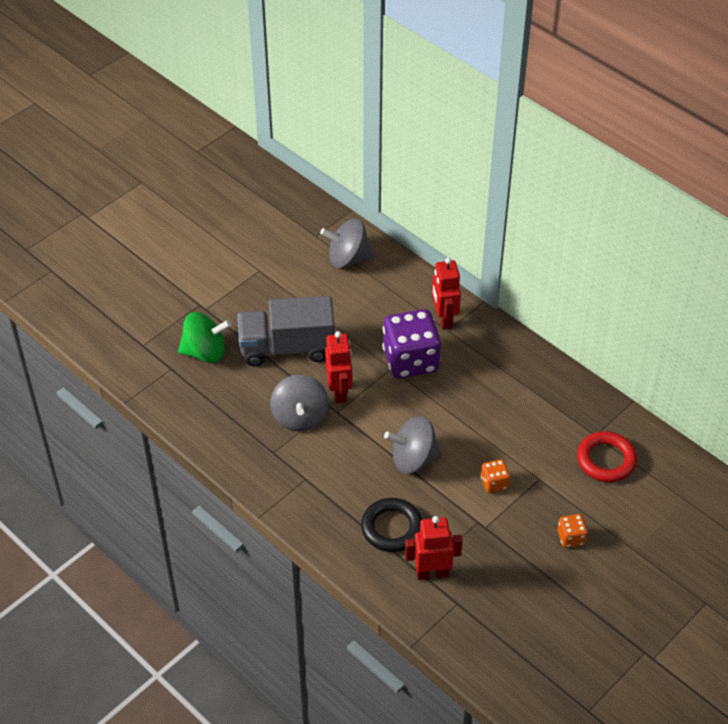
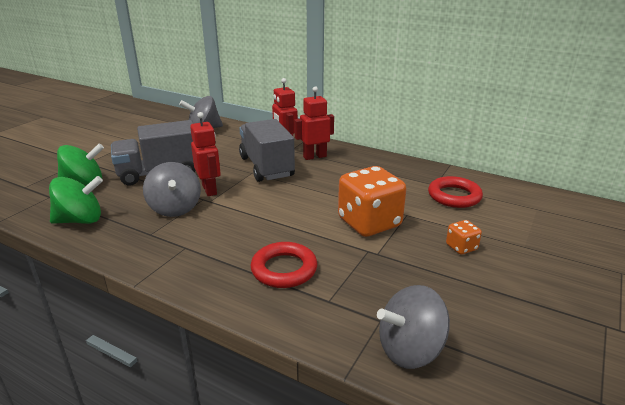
camera: 15 degrees left, 20 degrees down
(206, 416) = (80, 220): none -> green spinning top
(392, 528) = (284, 269): black ring -> red ring
(410, 360) = (266, 167): purple dice -> grey truck
(413, 459) = (289, 219): grey spinning top -> grey spinning top (410, 350)
(432, 573) = (340, 298): red robot -> red robot (314, 156)
(494, 483) = (369, 223): orange dice -> orange dice, size x2.21

